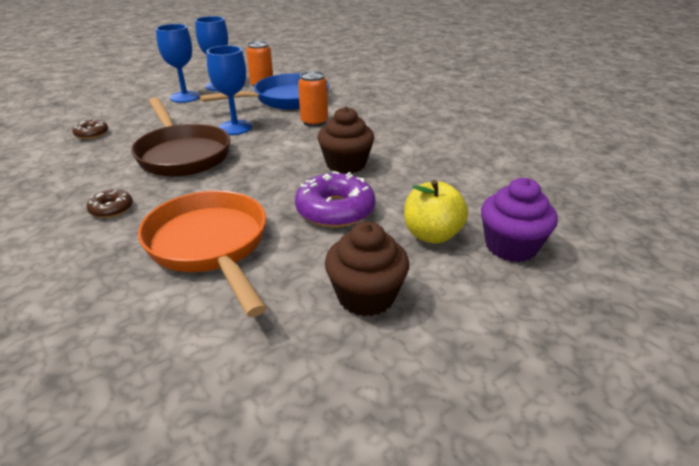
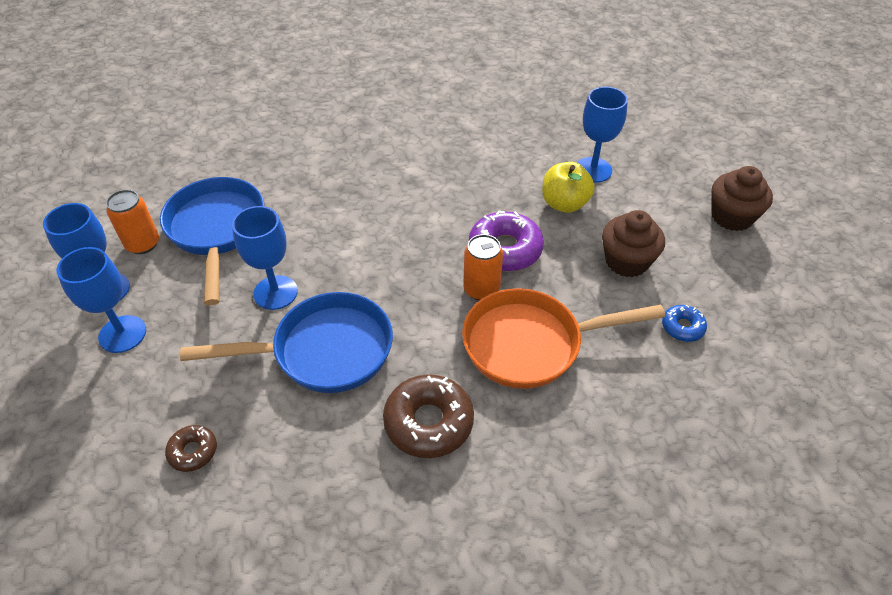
camera: 70 degrees left, 15 degrees up
(111, 209) = (428, 422): brown donut -> brown donut, size x1.88
(182, 154) = (324, 351): brown pan -> blue pan
(268, 364) = (682, 327): none -> blue donut
(314, 122) = (305, 220): orange can -> orange can (481, 289)
(346, 164) = (424, 221): brown cupcake -> brown cupcake (732, 217)
(511, 246) = (593, 170): purple cupcake -> blue goblet

